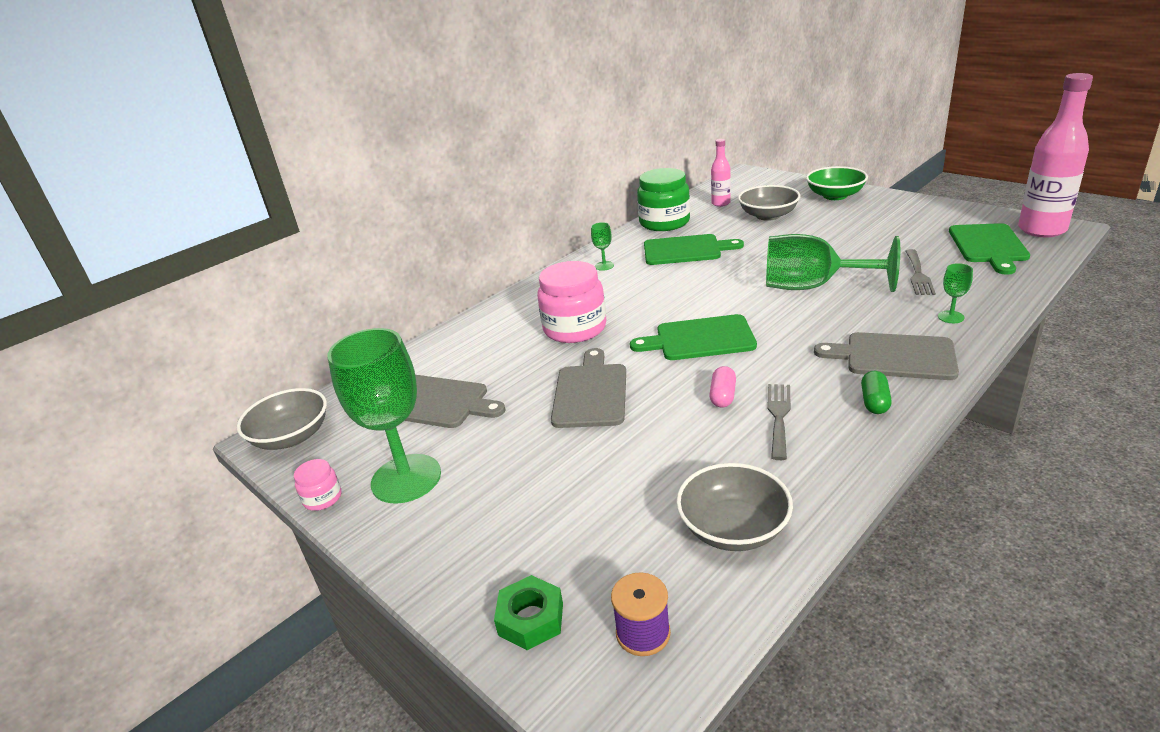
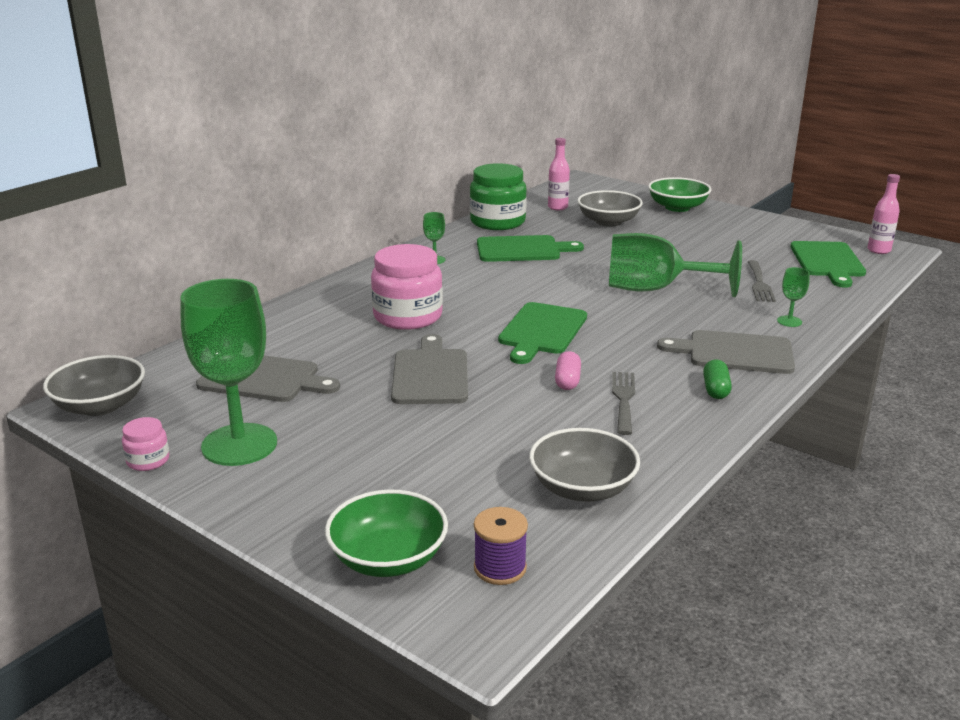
camera: 10 degrees left, 5 degrees down
(531, 619) = (388, 558): green nut -> green bowl
(700, 339) = (542, 331): green cutting board -> green cutting board turned 60 degrees counterclockwise
(1042, 230) = (878, 250): pink bottle -> pink bottle, size x0.52

